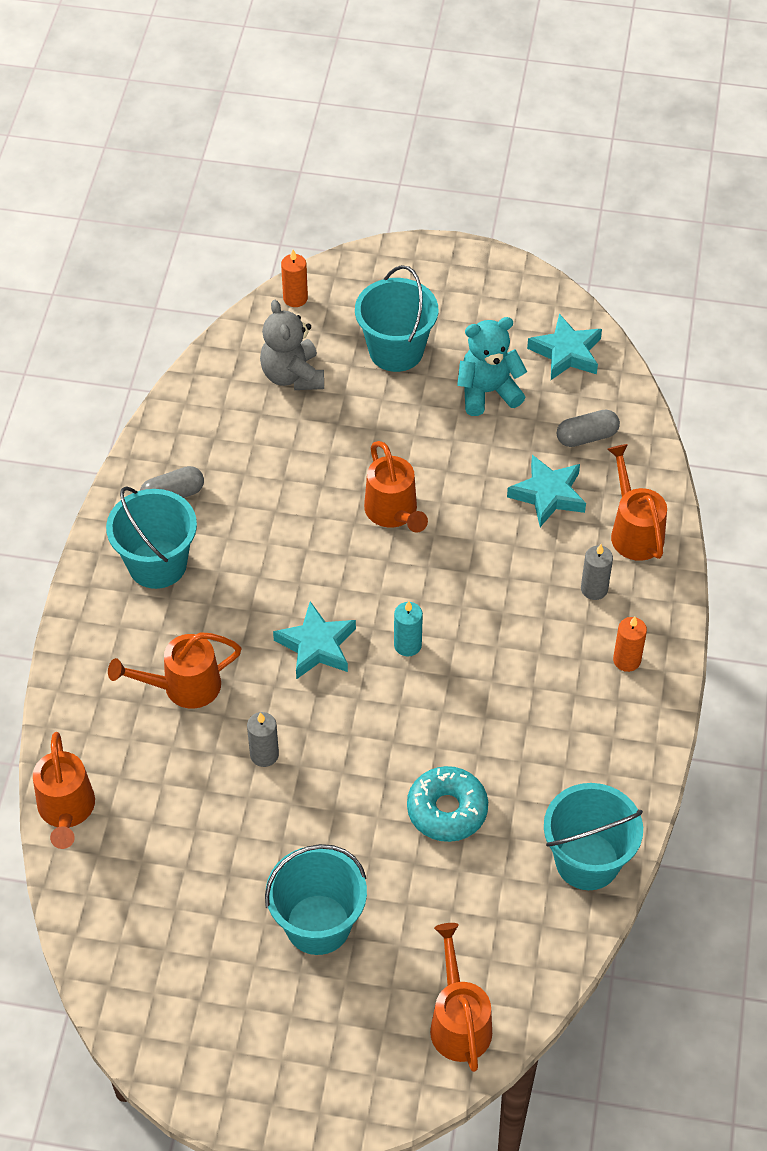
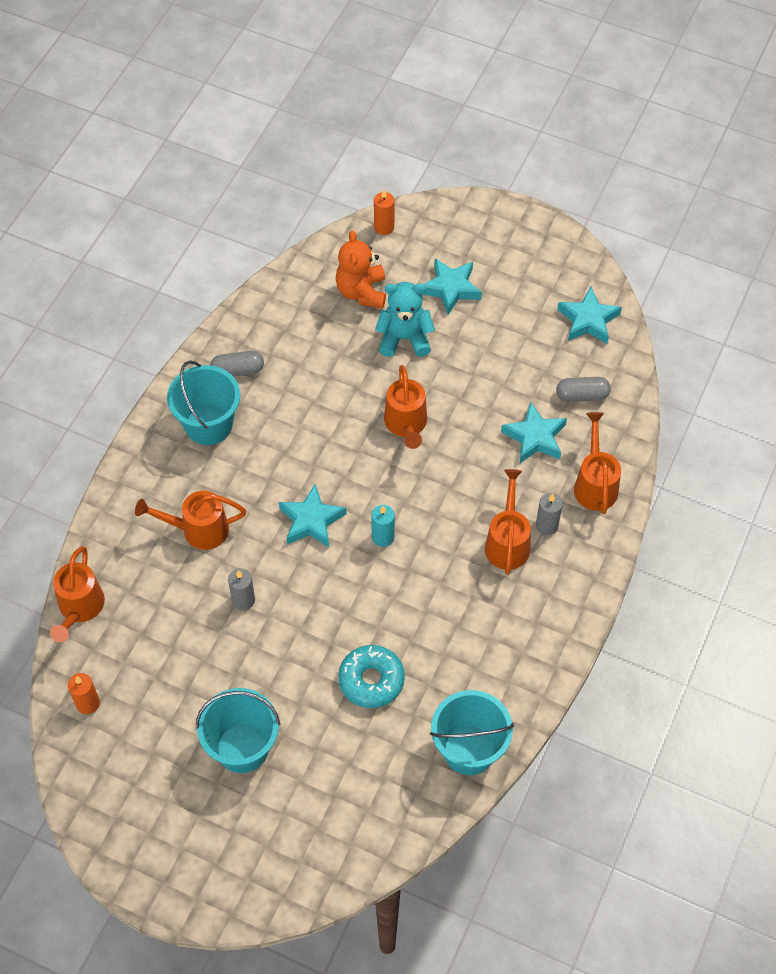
camera: 15 degrees right, 5 degrees up
(292, 376) = (362, 292): grey teddy bear -> orange teddy bear
(396, 350) = (450, 288): turquoise bucket -> turquoise star
(459, 1021) = (327, 854): orange watering can -> orange watering can (507, 541)
(488, 392) = (513, 339): turquoise teddy bear -> turquoise teddy bear (404, 338)
(626, 660) = (554, 591): orange candle -> orange candle (88, 703)

